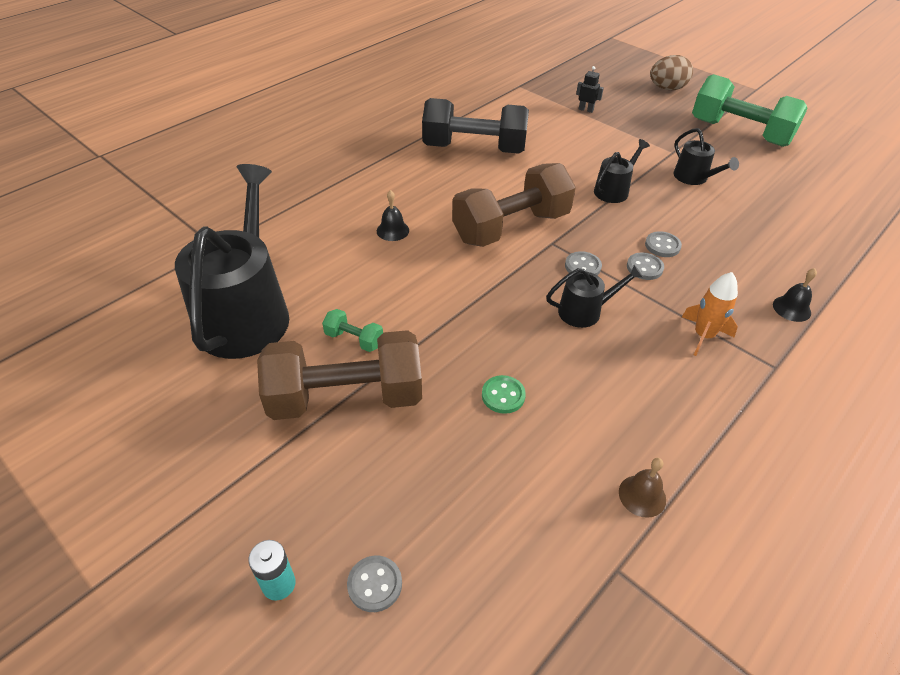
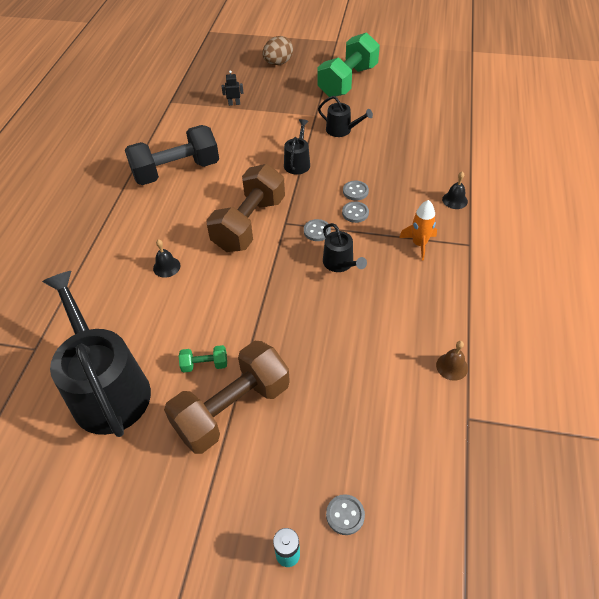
camera: 30 degrees left, 5 degrees up
(503, 395) = (332, 349): green button -> none
(585, 311) = (340, 263): black watering can -> black watering can turned 105 degrees clockwise
(739, 132) = (347, 81): green dumbbell -> green dumbbell turned 60 degrees counterclockwise

